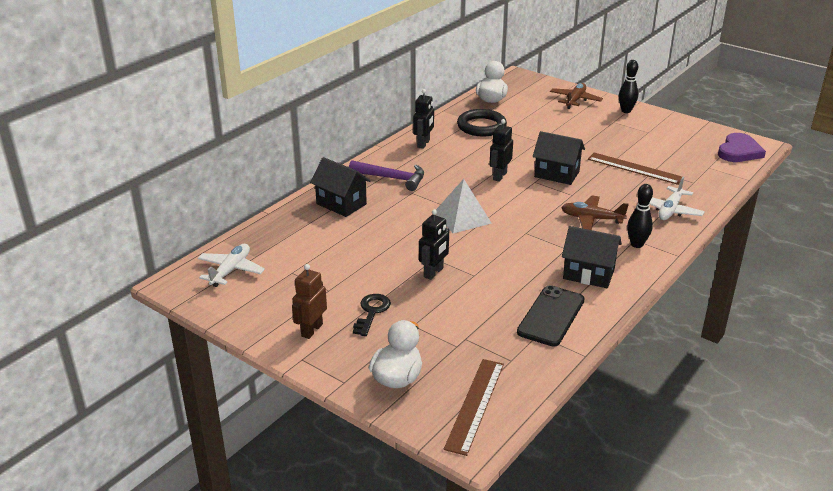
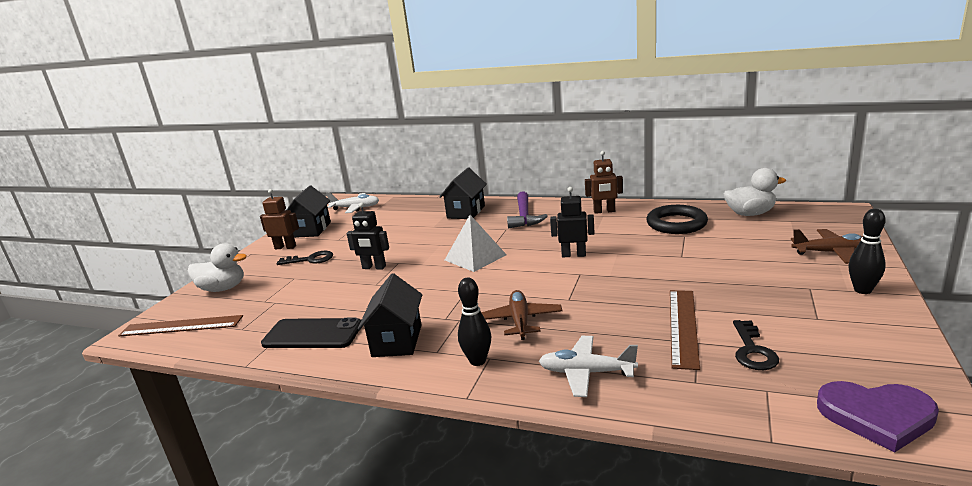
camera: 75 degrees right, 10 degrees down
(423, 144) = (604, 211): black robot -> brown robot
(556, 174) = (609, 281): black house -> black house (311, 230)
(671, 158) = (752, 350): none -> black key

